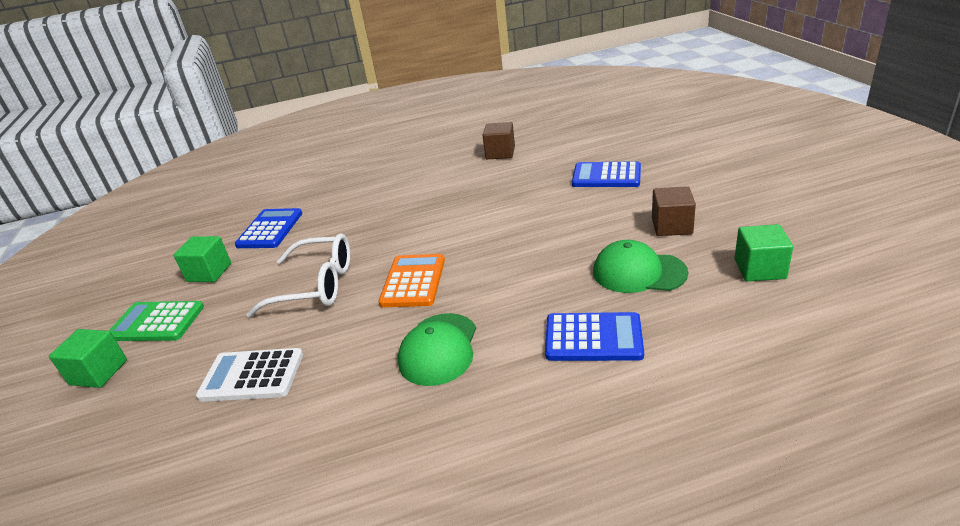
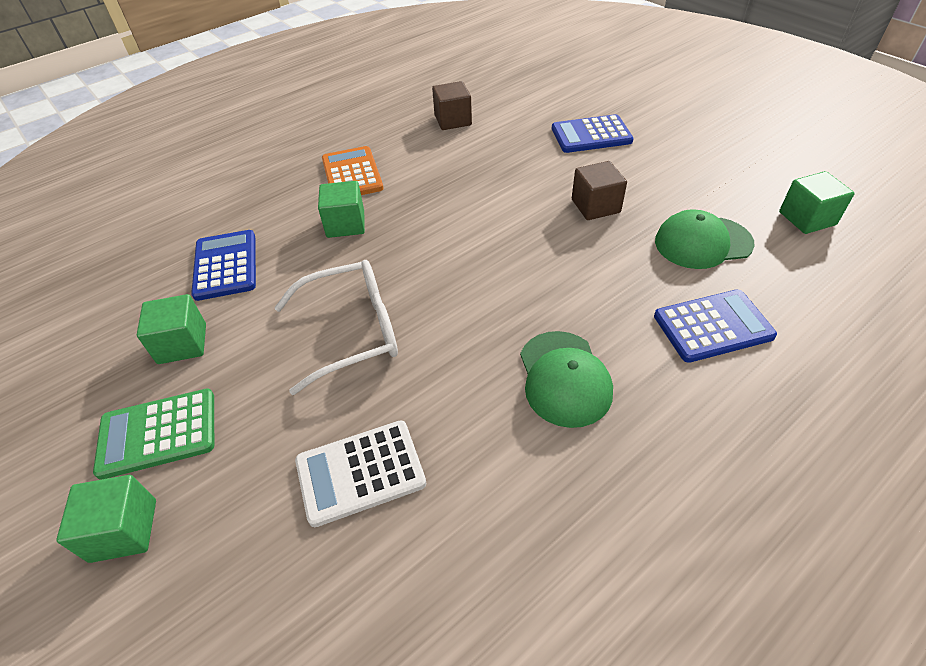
camera: 25 degrees left, 15 degrees up
(366, 215) = (345, 224): none -> green cube
(413, 281) = (471, 301): orange calculator -> orange calculator (352, 174)
(671, 226) = (697, 185): brown cube -> brown cube (595, 206)

